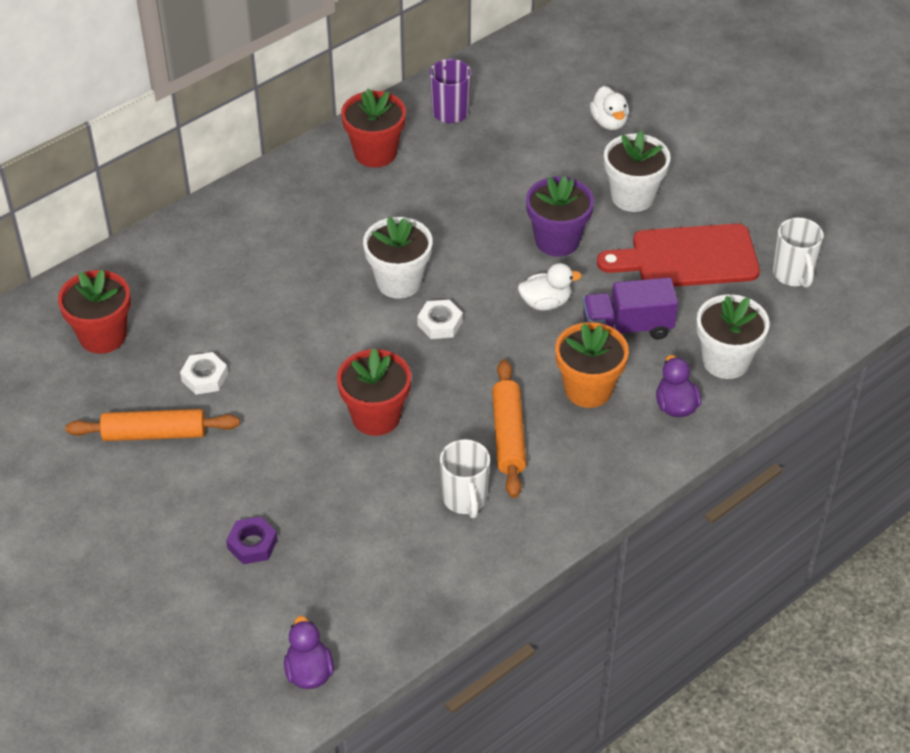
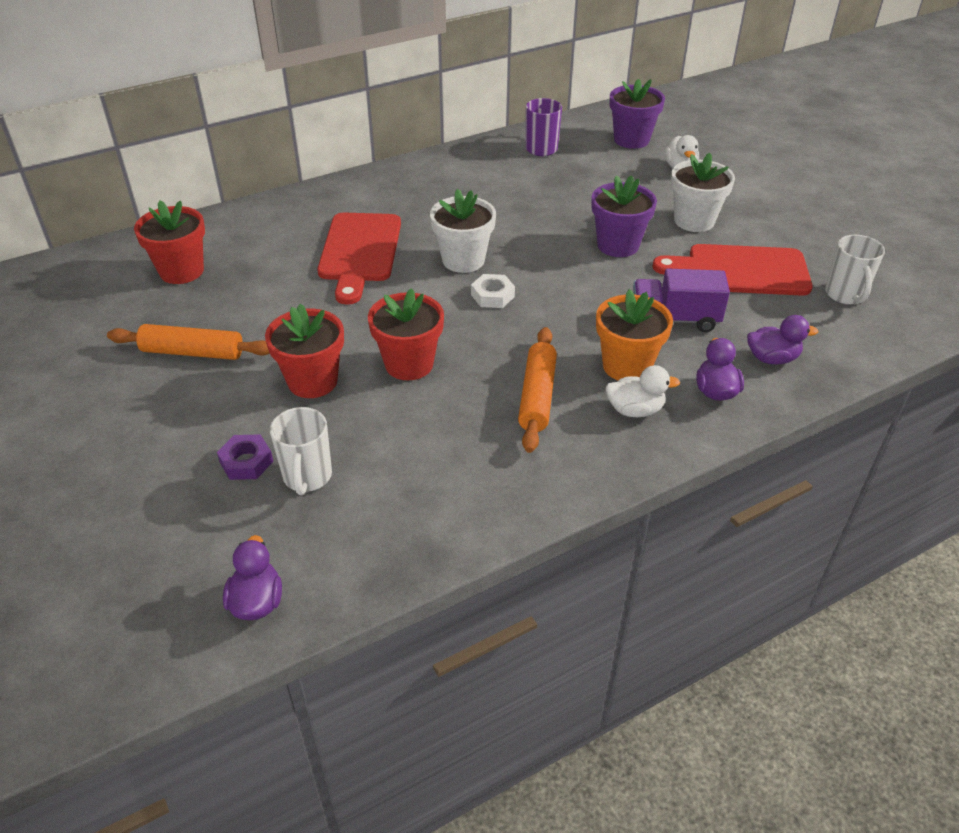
camera: 10 degrees right, 5 degrees down
(204, 377) = (258, 313): white nut -> none
(285, 285) = (359, 251): none -> red cutting board
(375, 153) = (469, 169): red flower pot -> red flower pot (312, 381)
(465, 499) = (478, 449): white mug -> white mug (307, 477)
(545, 302) = (597, 291): white duck -> white duck (635, 410)
(549, 85) = (631, 140): none -> purple flower pot
(726, 361) = (772, 358): white flower pot -> purple duck

